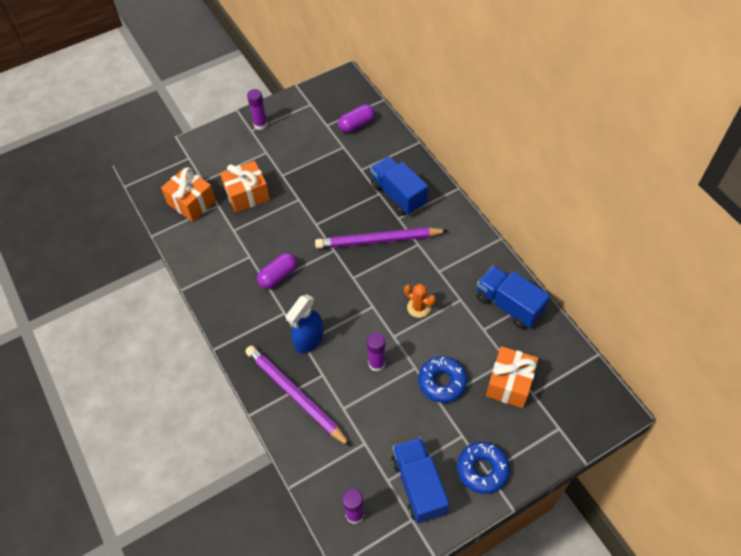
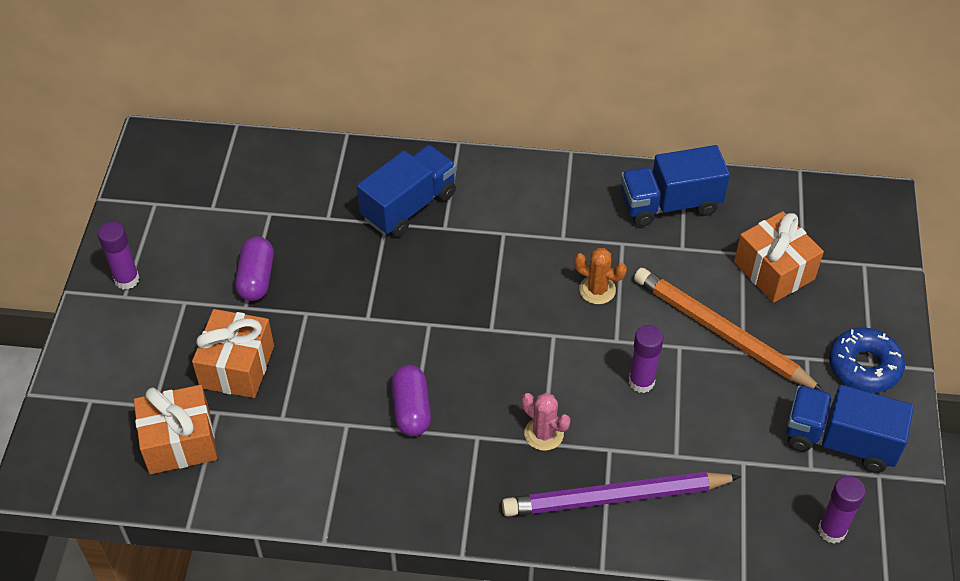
camera: 55 degrees left, 5 degrees down
(308, 340) = (544, 434): blue spray bottle -> pink cactus
(356, 125) = (248, 177): purple capsule -> purple capsule (256, 278)
(378, 240) = (459, 268): purple pencil -> none
(398, 195) = (409, 206): blue truck -> blue truck turned 135 degrees clockwise
(418, 307) = (597, 290): orange cactus -> orange cactus turned 45 degrees clockwise
(442, 382) = (721, 332): blue donut -> orange pencil

